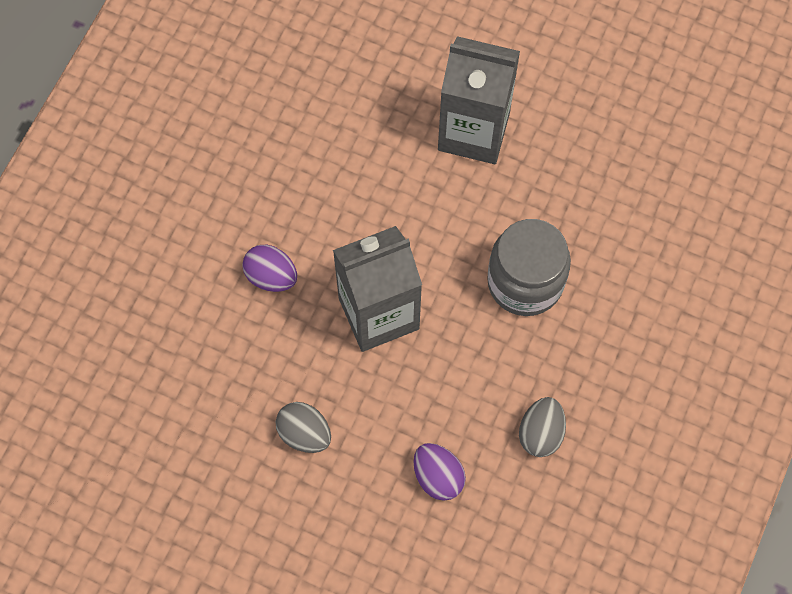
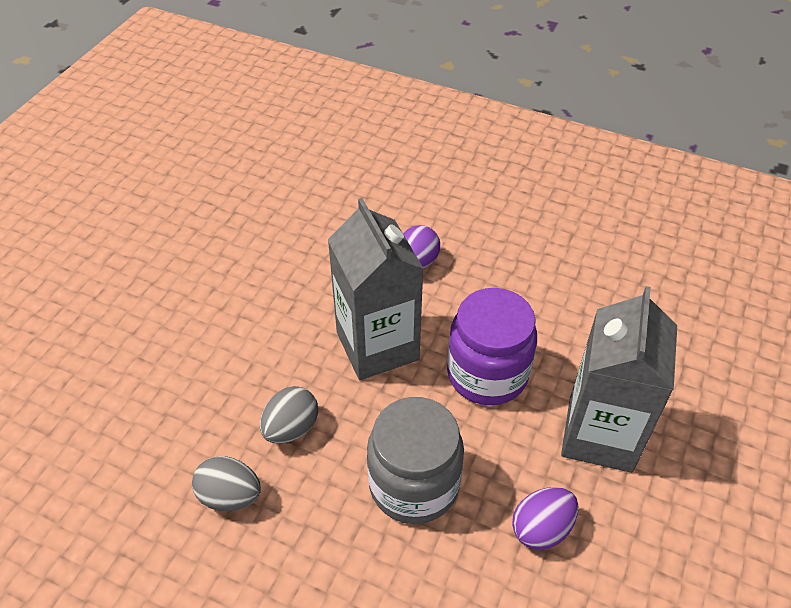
camera: 90 degrees right, 20 degrees down
(304, 433) = (258, 290): grey egg -> grey egg (291, 428)
(411, 216) = (487, 374): none -> purple jar
(438, 476) = (198, 396): purple egg -> purple egg (541, 529)

